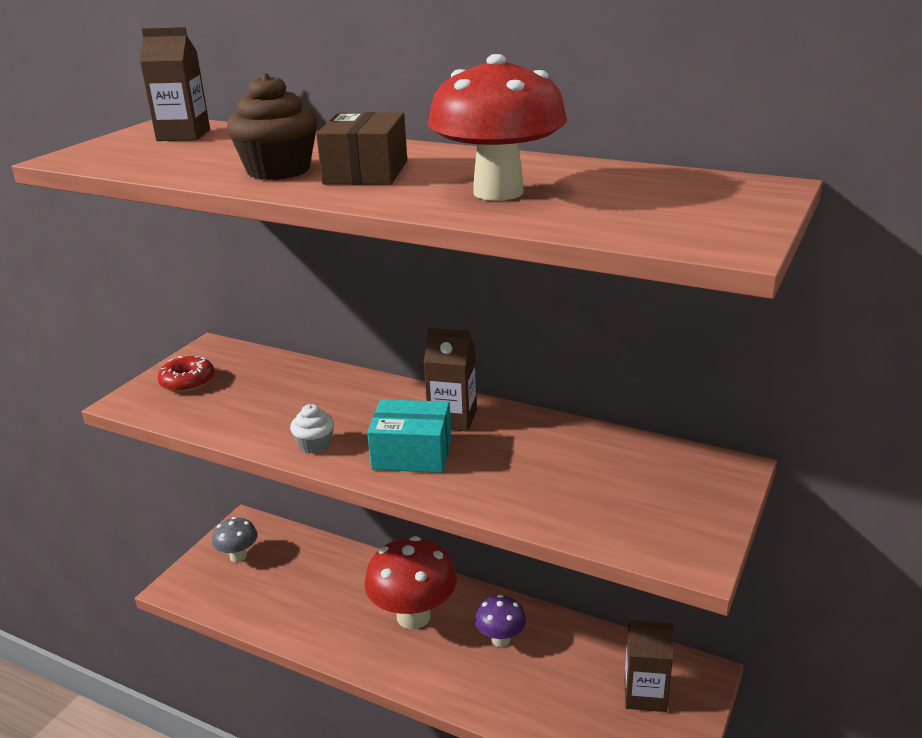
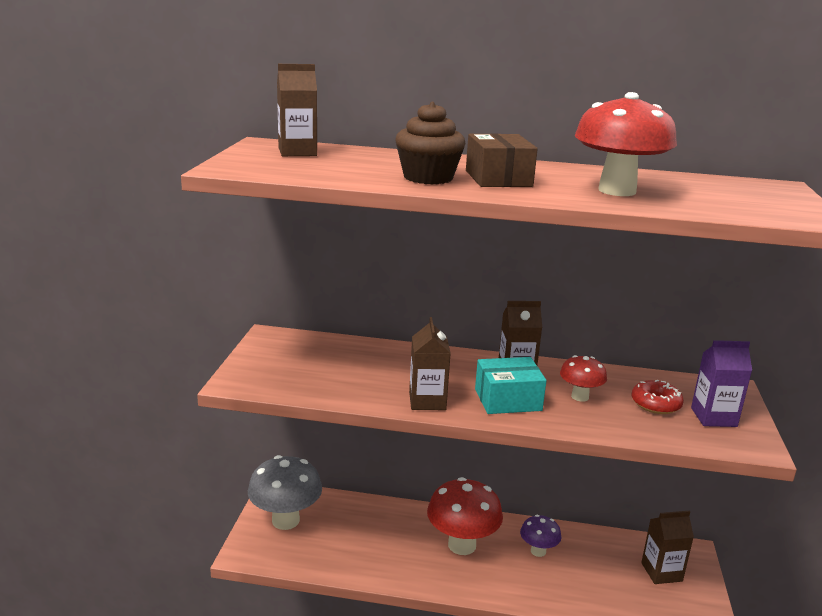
camera: 20 degrees left, 5 degrees down
(187, 382) = (275, 363): red donut -> red donut (655, 404)
(238, 556) = (285, 520): grey mushroom -> grey mushroom, size x1.84
(315, 445) = (427, 401): white cupcake -> brown carton
(507, 459) = (580, 397): none -> red mushroom
(668, 508) = (713, 417): none -> purple carton

